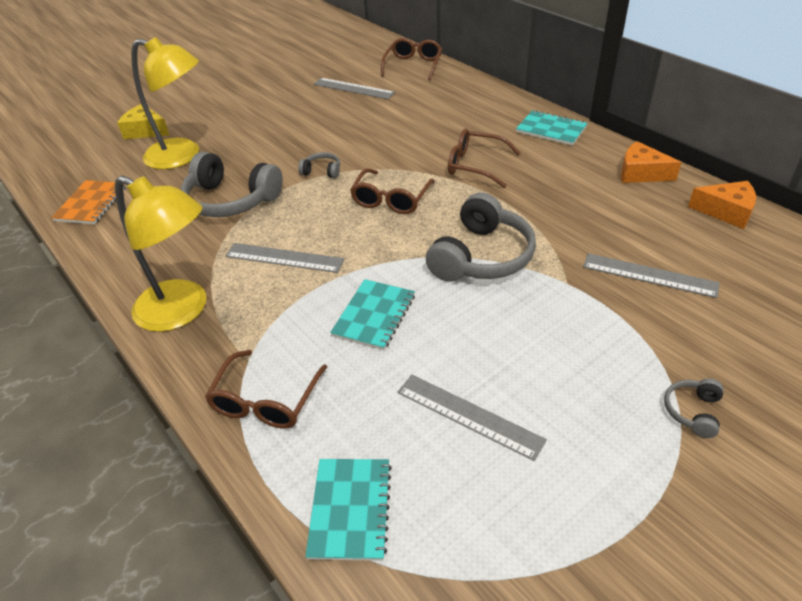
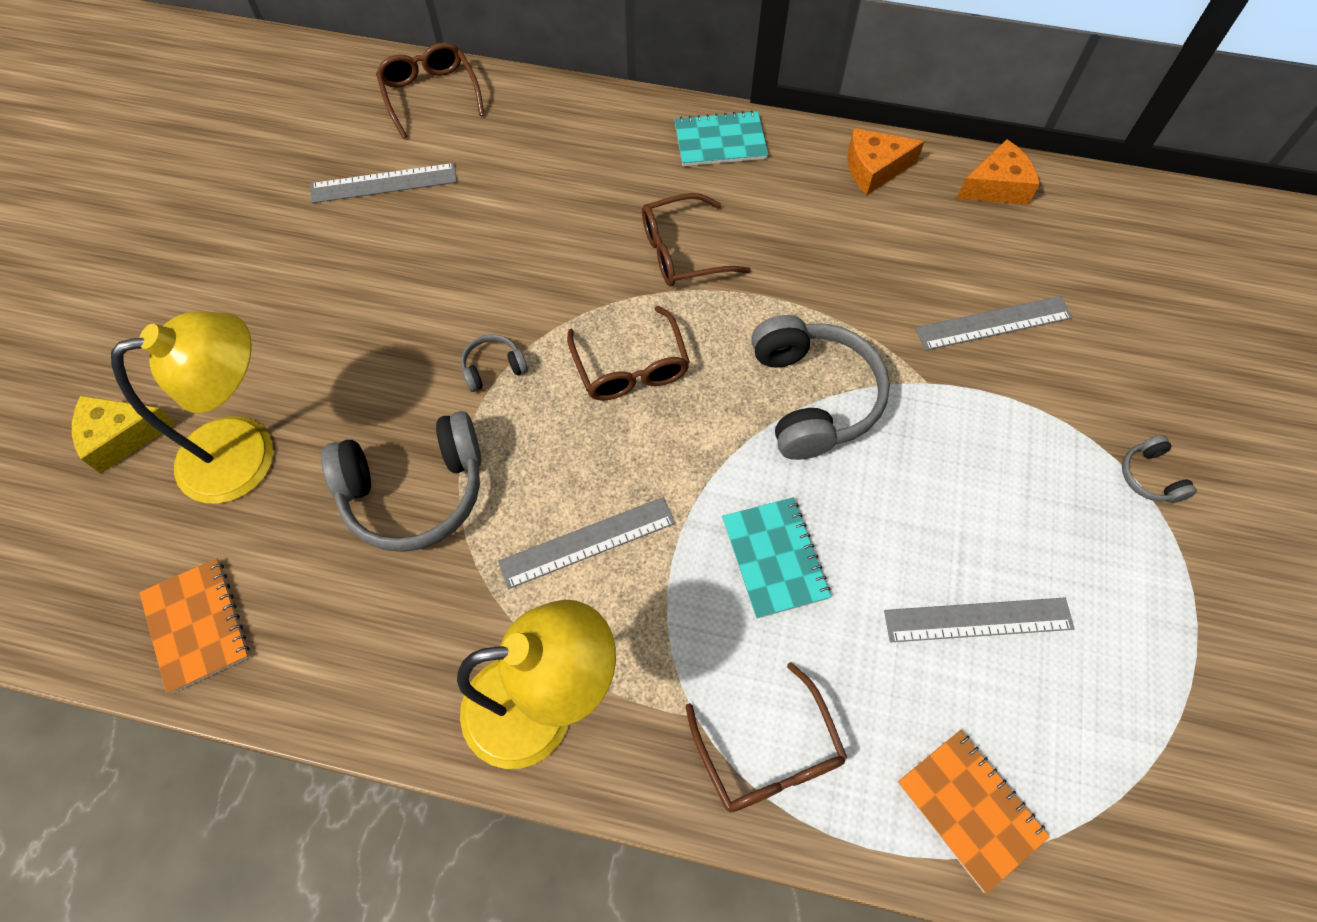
camera: 40 degrees left, 20 degrees up
(350, 509) = (969, 809): turquoise notebook -> orange notebook

